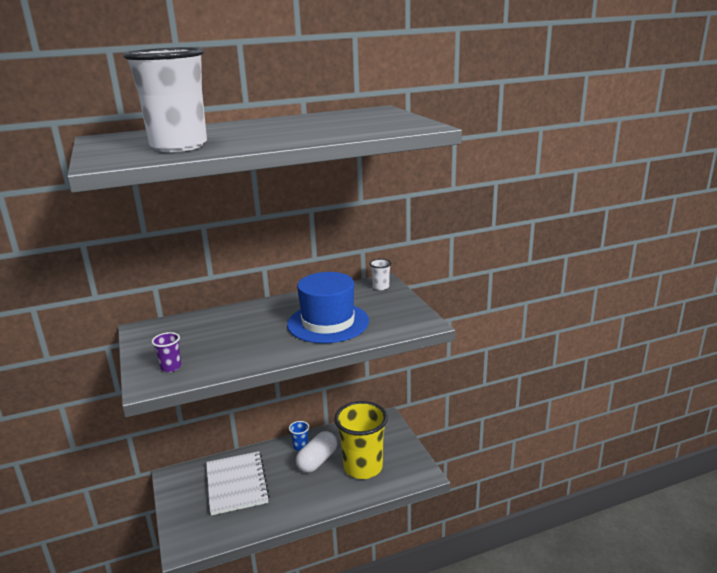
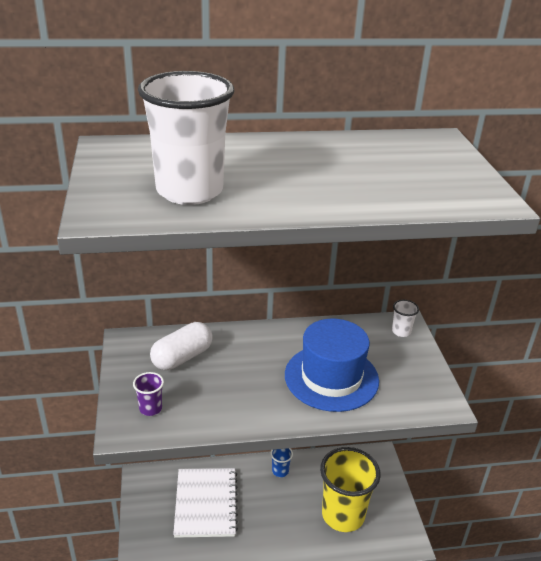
camera: 10 degrees right, 10 degrees up
(317, 461) = (295, 494): white capsule -> white capsule (182, 357)

